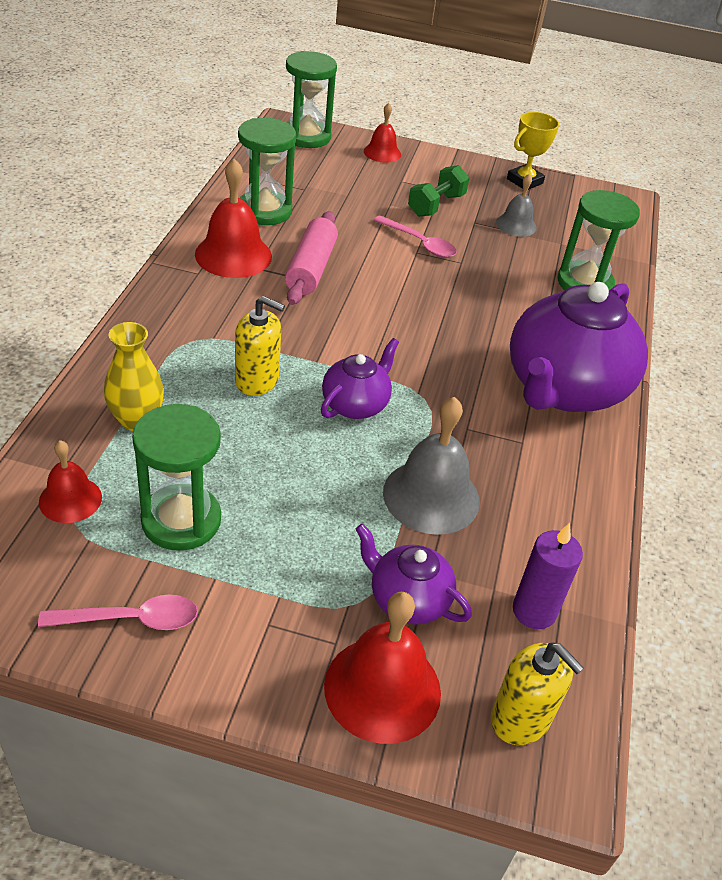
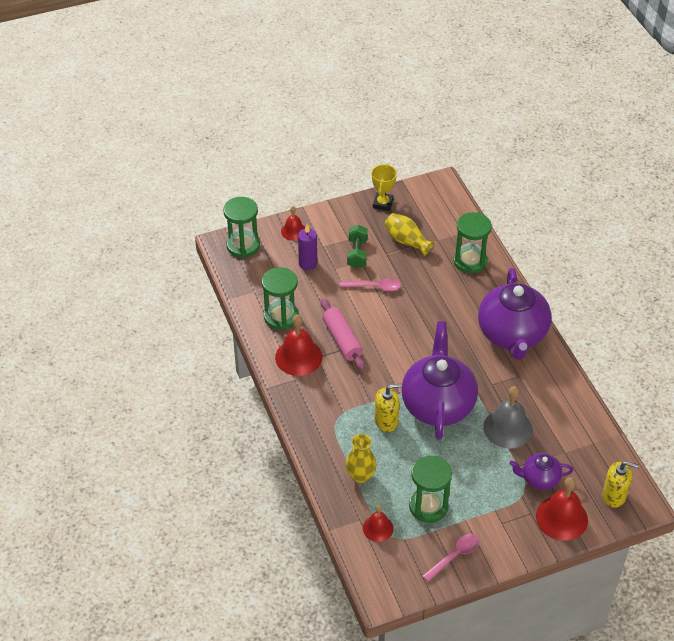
camera: 30 degrees left, 5 degrees up
(356, 404) = (438, 404): purple teapot -> purple teapot, size x2.02
(516, 225) = (406, 241): grey bell -> yellow vase
(534, 611) = (585, 451): purple candle -> purple candle (308, 263)

